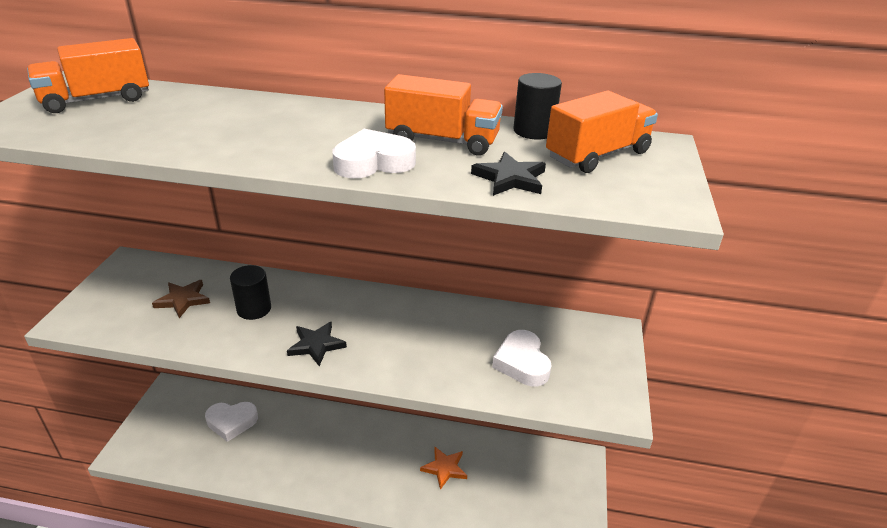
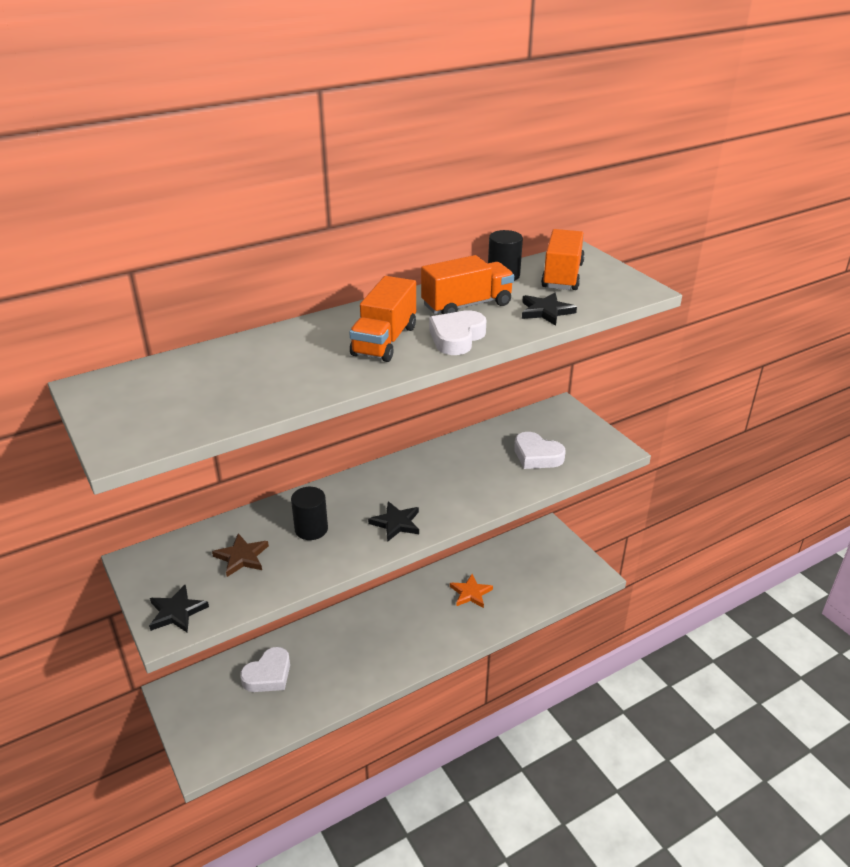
camera: 40 degrees left, 0 degrees up
(91, 312) = (177, 612): none -> black star
(96, 100) = (156, 389): orange truck -> orange truck (384, 341)

